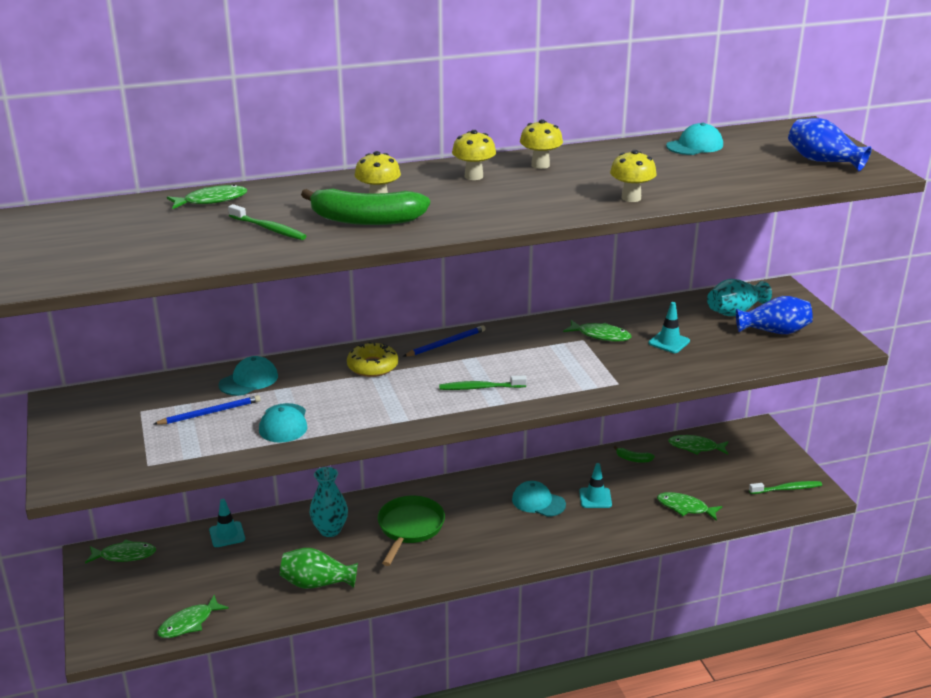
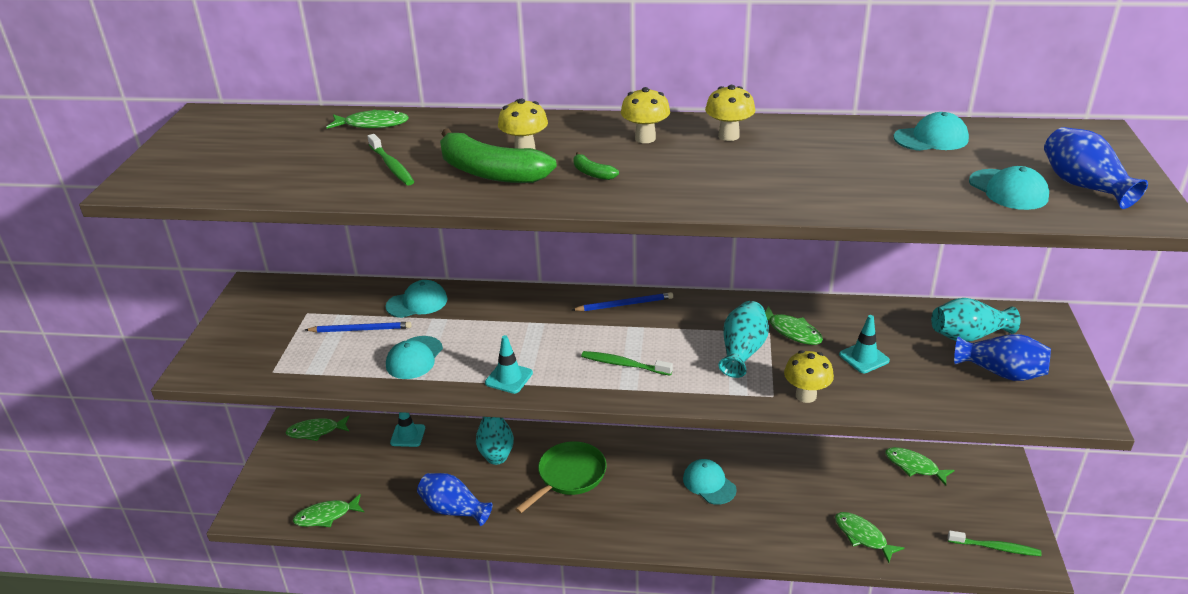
camera: 25 degrees right, 5 degrees up
(124, 555) = (316, 431): green fish -> green fish turned 150 degrees clockwise
(317, 583) = (453, 510): green vase -> blue vase
(372, 366) = (537, 314): yellow donut -> none
(571, 357) = (742, 351): none -> turquoise vase
(595, 498) = (770, 496): turquoise traffic cone -> turquoise traffic cone (509, 378)
(631, 198) = (795, 196): yellow mushroom -> yellow mushroom (806, 395)
(633, 459) = (836, 462): green banana -> green banana (592, 173)
(776, 171) = (1008, 190): none -> turquoise cap

